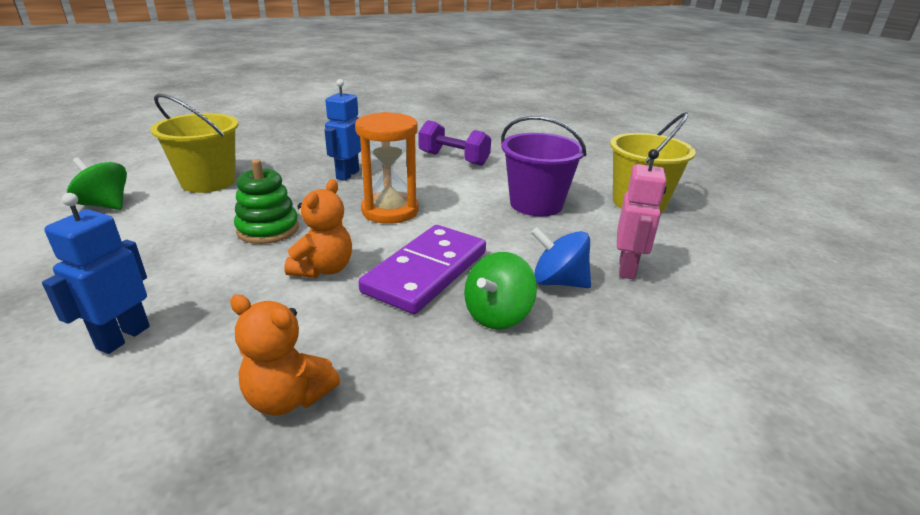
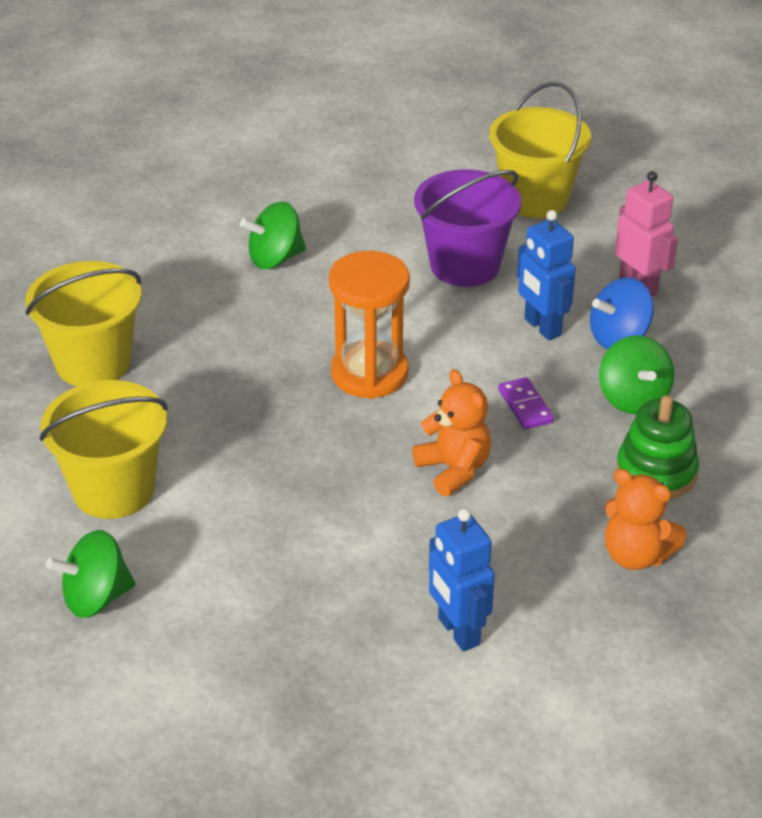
camera: 50 degrees left, 10 degrees up
(268, 229) = (320, 479): green stacking toy -> green stacking toy (656, 472)
(288, 398) = (636, 555): orange teddy bear -> orange teddy bear turned 60 degrees clockwise
(310, 149) = (93, 363): none -> yellow bucket
(347, 175) = (226, 365): blue robot -> blue robot (542, 327)
(426, 272) = (525, 406): purple domino -> purple domino, size x0.43
(453, 159) = (275, 258): purple dumbbell -> green spinning top

